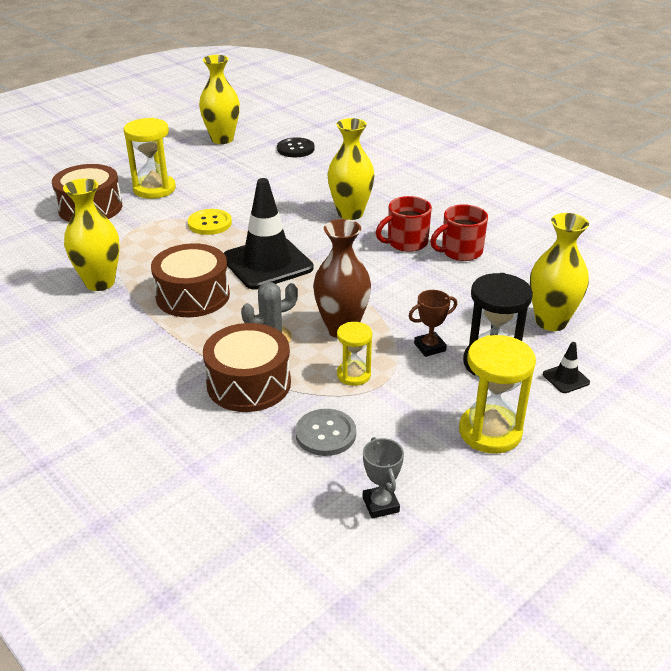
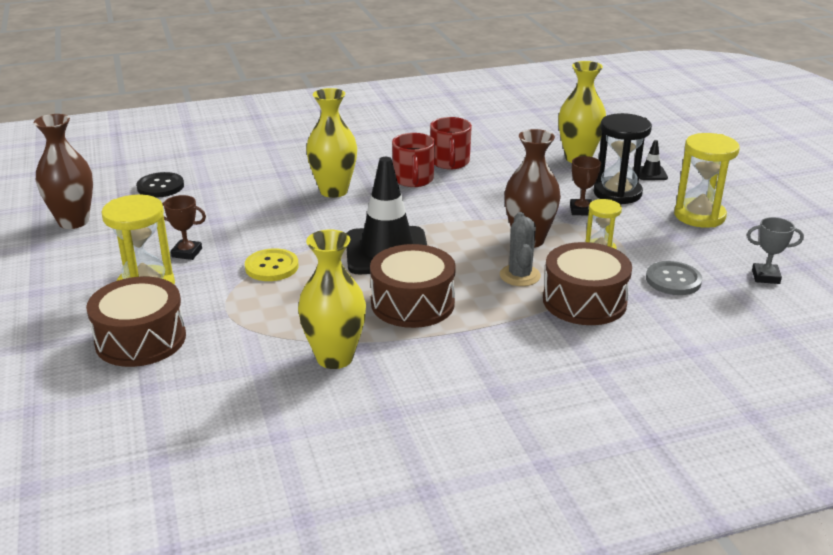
camera: 65 degrees left, 5 degrees down
(208, 188) = (187, 253): none -> brown trophy
(222, 139) = (73, 221): yellow vase -> brown vase

